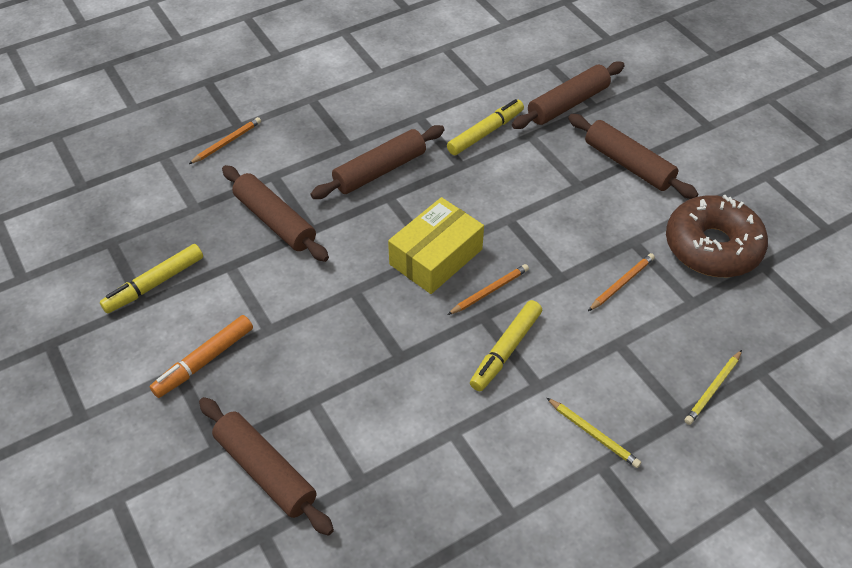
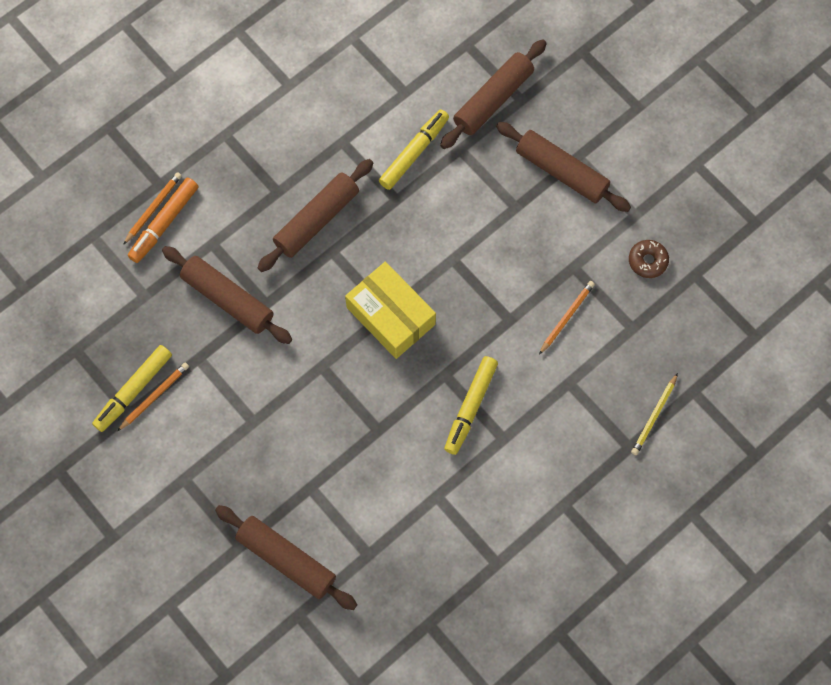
camera: 10 degrees left, 20 degrees up
(204, 361) = (204, 464): orange marker -> orange marker (164, 223)
(436, 257) = (391, 316): yellow box -> yellow box turned 75 degrees counterclockwise
(489, 291) = (446, 346): orange pencil -> orange pencil (154, 396)
(593, 434) = (556, 477): yellow pencil -> none
(712, 247) = (647, 261): brown donut -> brown donut, size x0.43

